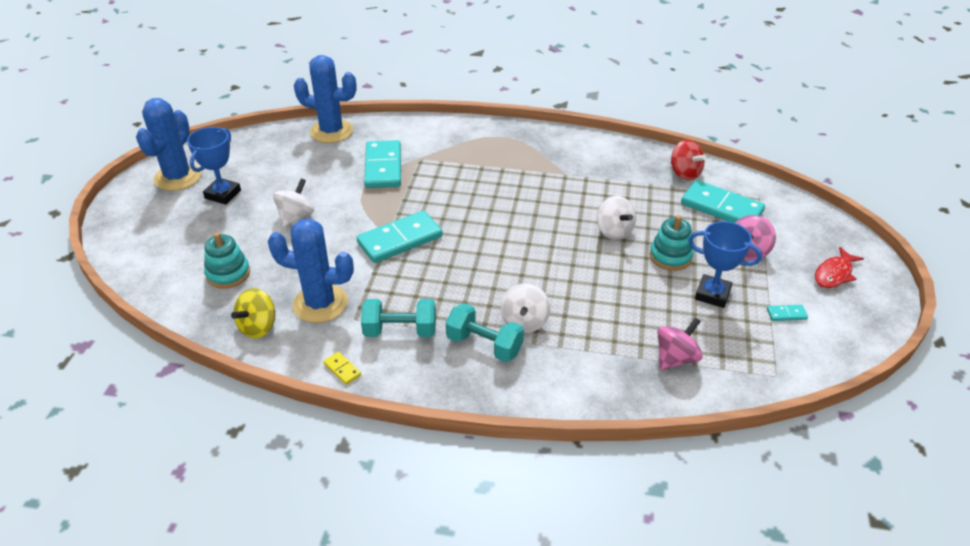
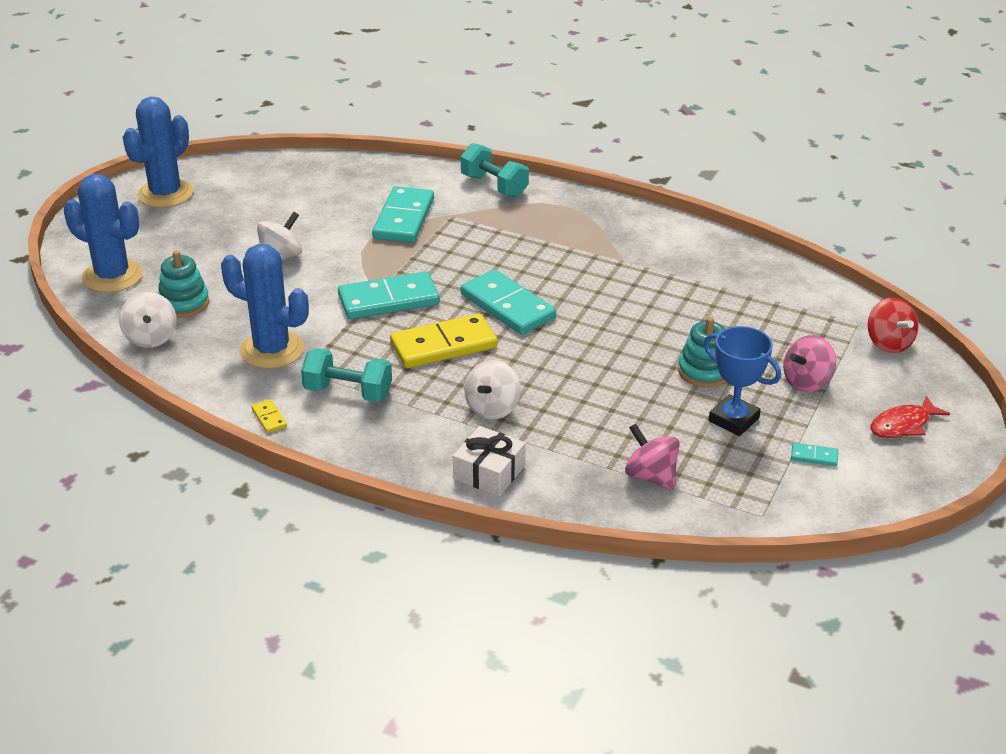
camera: 15 degrees right, 5 degrees down
(223, 194) = (208, 220): blue trophy -> none
(258, 327) = (196, 361): yellow spinning top -> none
(331, 131) = (359, 170): blue cactus -> blue cactus (112, 276)
(461, 272) = (443, 345): none -> yellow domino
(484, 345) = (435, 423): turquoise dumbbell -> turquoise dumbbell (494, 186)
(547, 382) = (489, 472): none -> white gift
(614, 231) = (649, 333): white spinning top -> white spinning top (151, 338)
(675, 358) = (651, 476): pink spinning top -> pink spinning top turned 105 degrees counterclockwise
(684, 173) = (775, 283): red spinning top -> red spinning top (888, 343)
(721, 207) = (801, 328): turquoise domino -> turquoise domino (508, 306)

